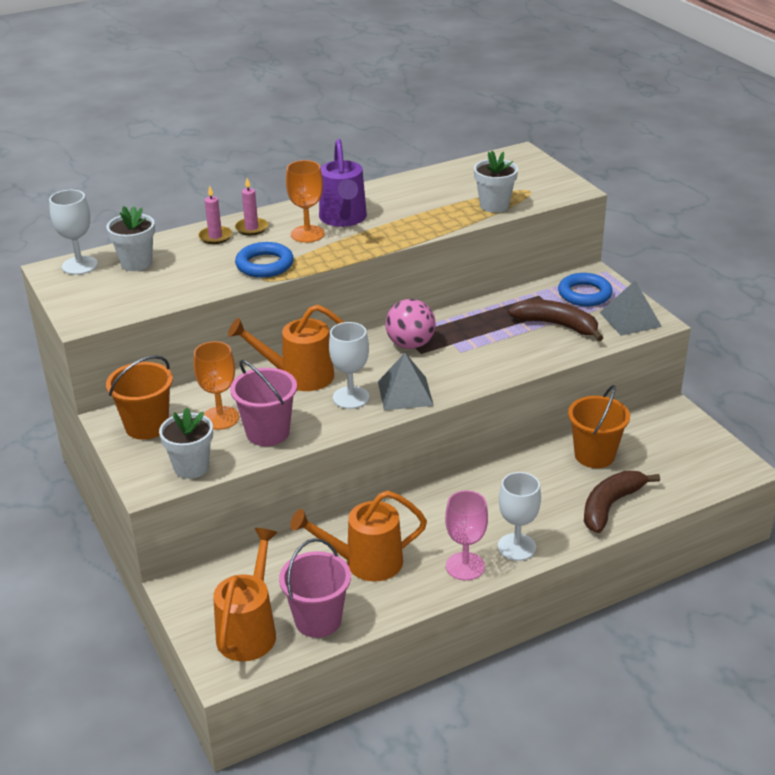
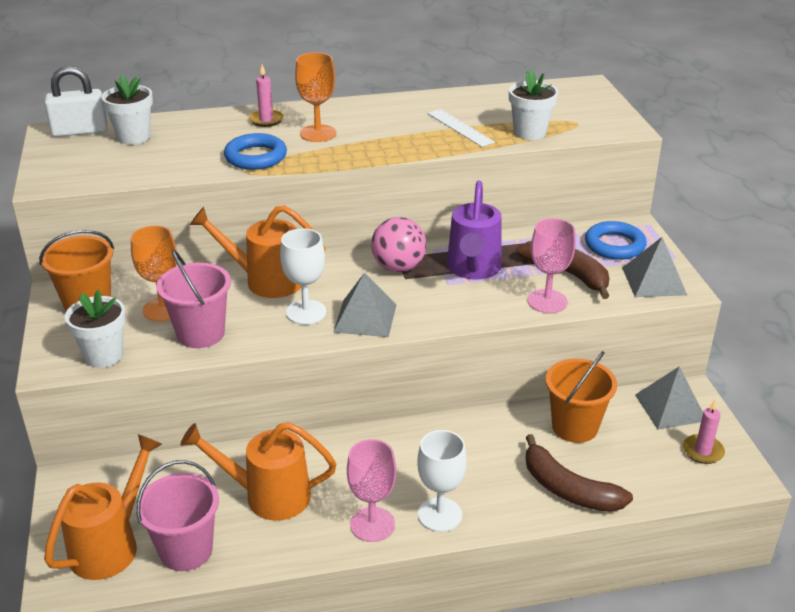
camera: 15 degrees right, 0 degrees up
(80, 265) = (80, 131): white goblet -> white padlock
(215, 237) = (226, 123): pink candle -> pink candle (702, 451)
(343, 219) = (363, 124): purple watering can -> purple watering can (473, 269)
(431, 210) = (460, 127): none -> white ruler
(551, 352) = (547, 301): none -> pink goblet
(610, 506) = (568, 489): brown banana -> brown banana turned 105 degrees counterclockwise
(664, 425) = (670, 407): none -> grey pyramid

